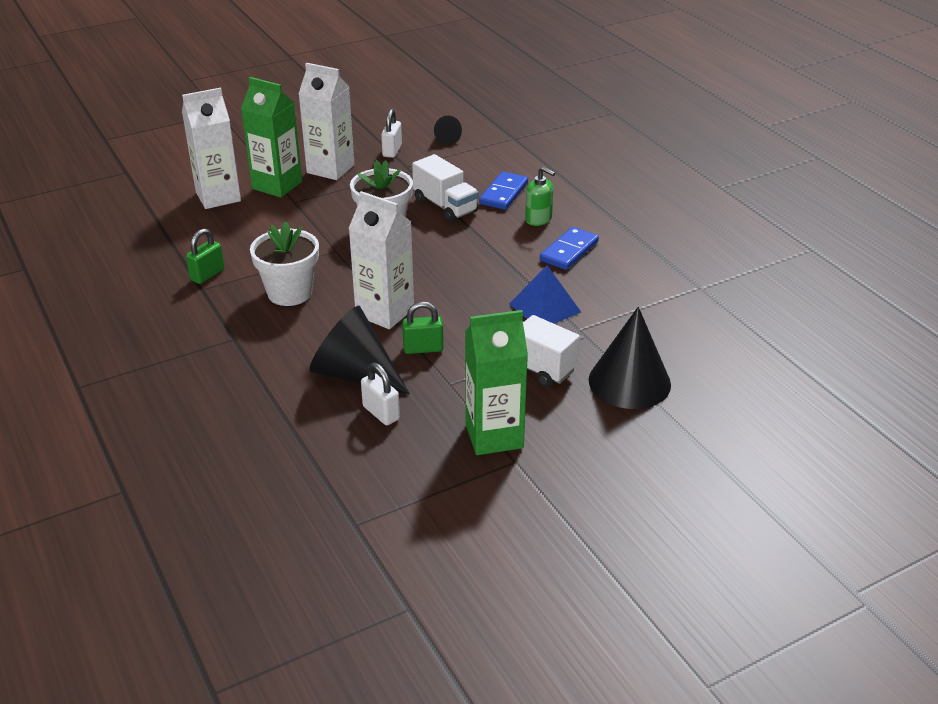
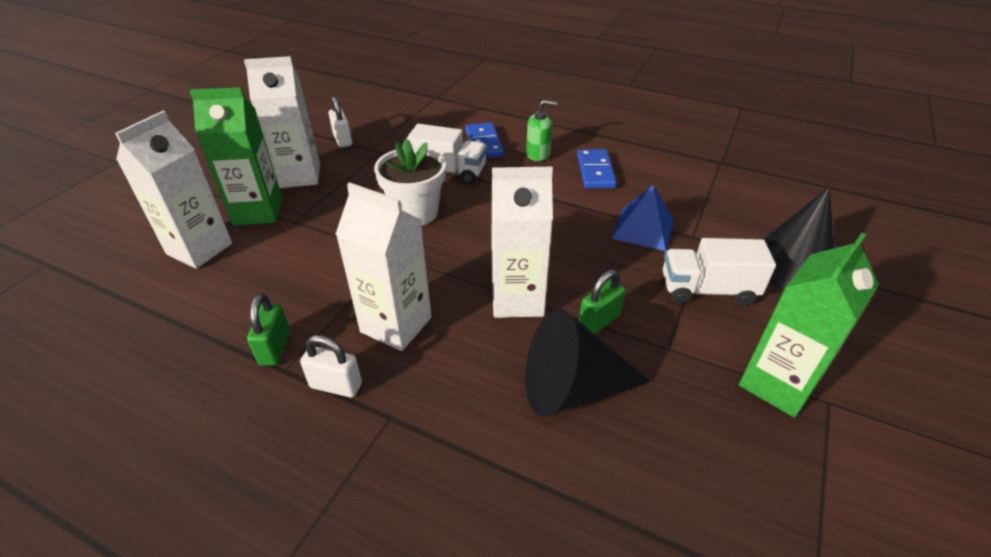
camera: 35 degrees left, 5 degrees up
(290, 293) = (396, 325): white flower pot -> white carton
(381, 413) = (653, 422): white padlock -> white padlock (336, 385)
(446, 139) = (380, 115): black cone -> none

